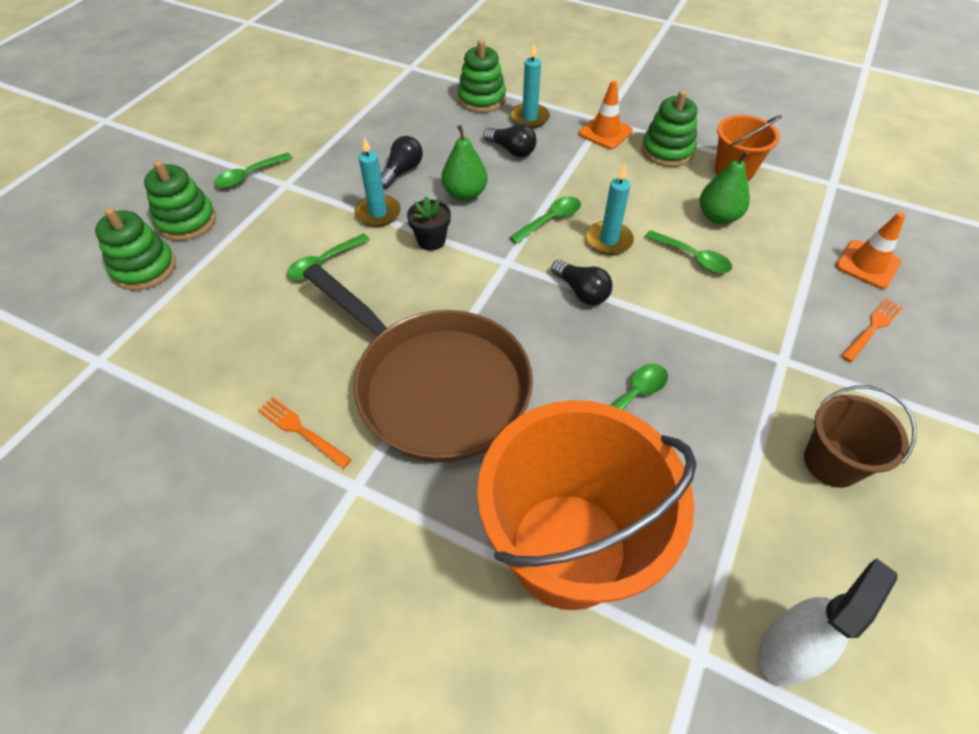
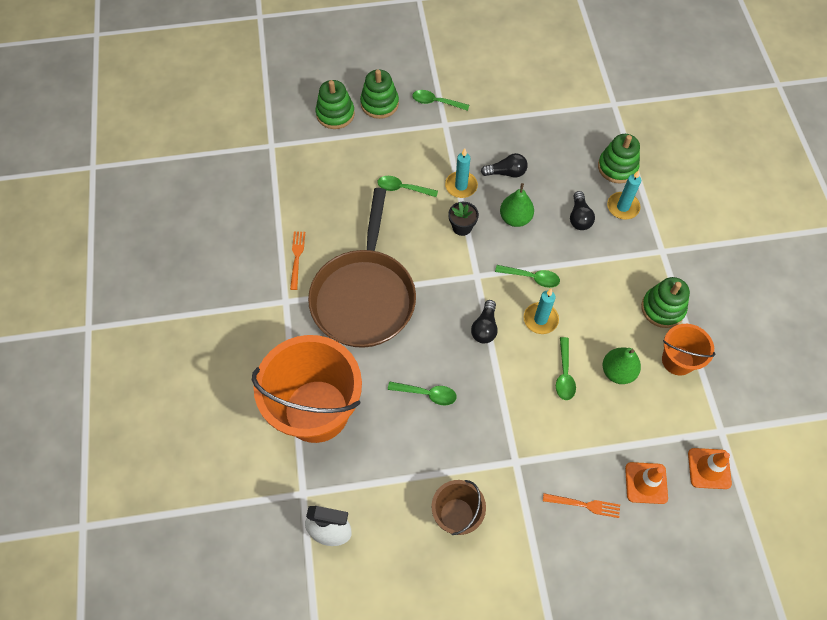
camera: 55 degrees right, 10 degrees up
(605, 132) = (649, 260): orange traffic cone -> orange traffic cone (709, 468)

